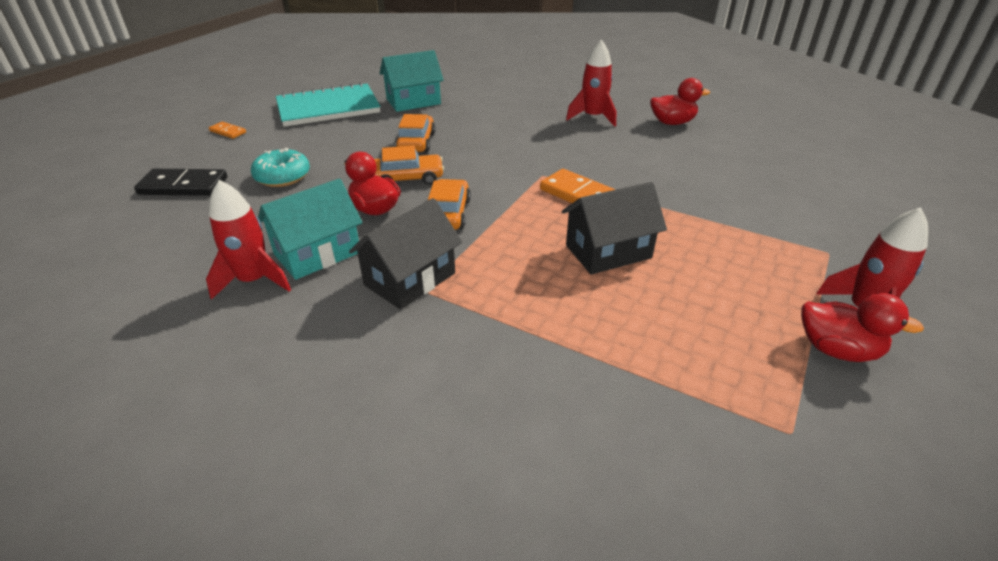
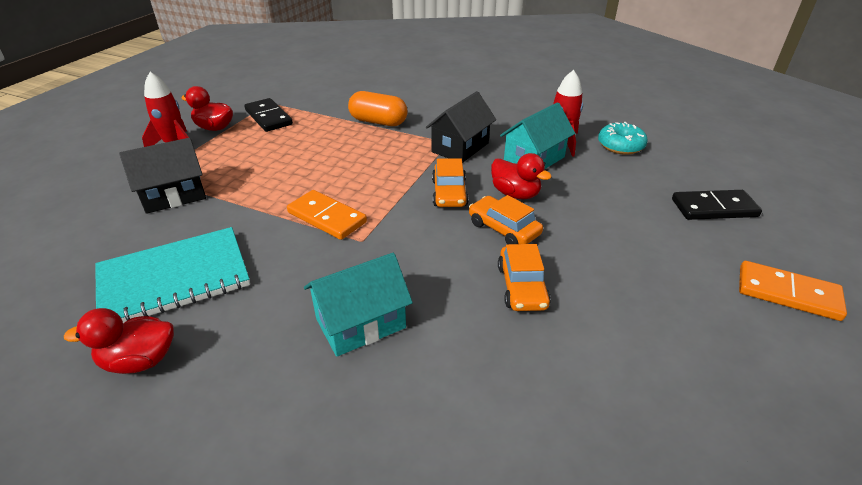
camera: 175 degrees right, 0 degrees up
(228, 132) = (787, 293): orange domino -> orange domino, size x1.88
(282, 177) = (632, 224): turquoise donut -> turquoise donut (620, 146)
(328, 108) = (713, 368): turquoise notebook -> turquoise notebook (174, 278)
(408, 178) = (503, 229): orange car -> orange car turned 60 degrees clockwise
(413, 101) = (582, 403): turquoise house -> turquoise house (360, 323)
(536, 348) = (378, 122): none -> orange capsule
(593, 117) = (264, 368): red rocket -> none
(608, 252) = (320, 170): black house -> black house (174, 195)
(755, 376) = (269, 117): none -> black domino

